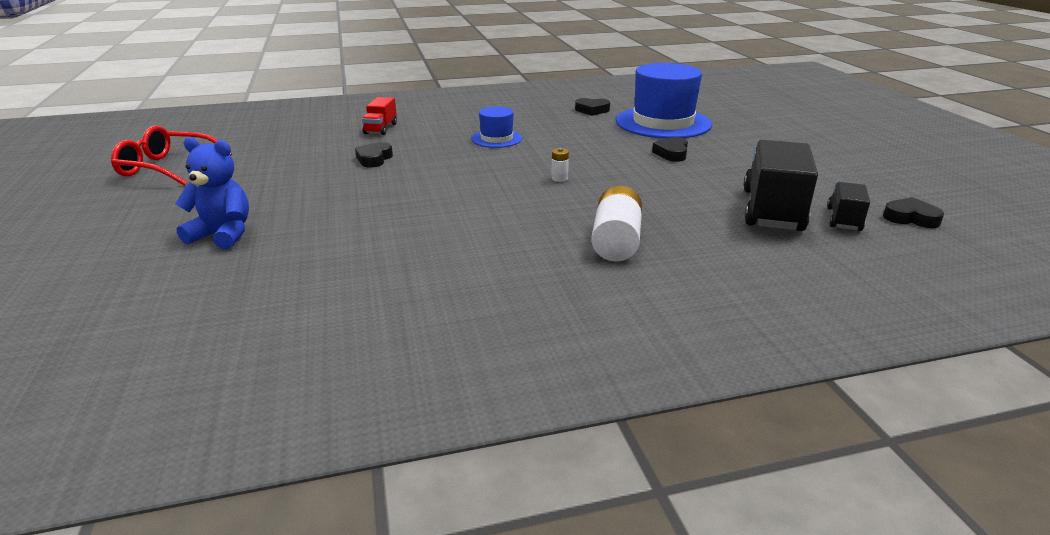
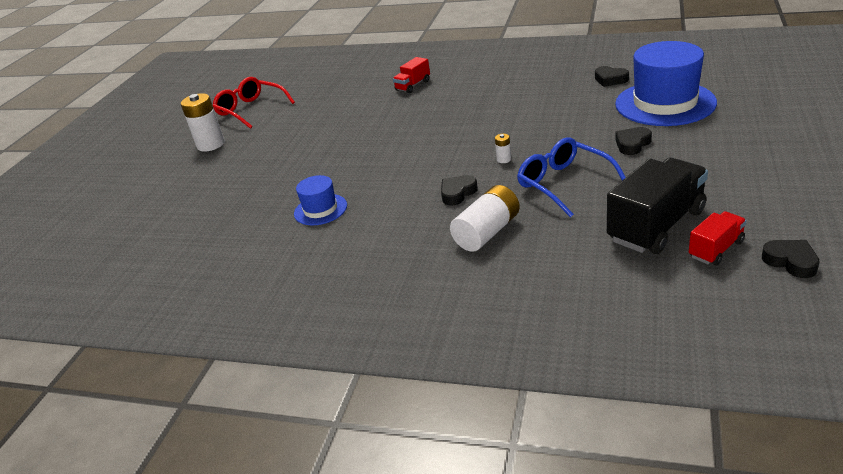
camera: 35 degrees right, 5 degrees up
(131, 209) = (211, 145): none -> white battery
(223, 234) = (244, 176): blue teddy bear -> none
(374, 159) = (383, 118): black heart -> black heart (457, 193)
(496, 139) = (493, 107): blue hat -> blue hat (320, 209)
(646, 190) = (564, 184): none -> blue glasses
(844, 219) = (716, 249): black truck -> red truck

